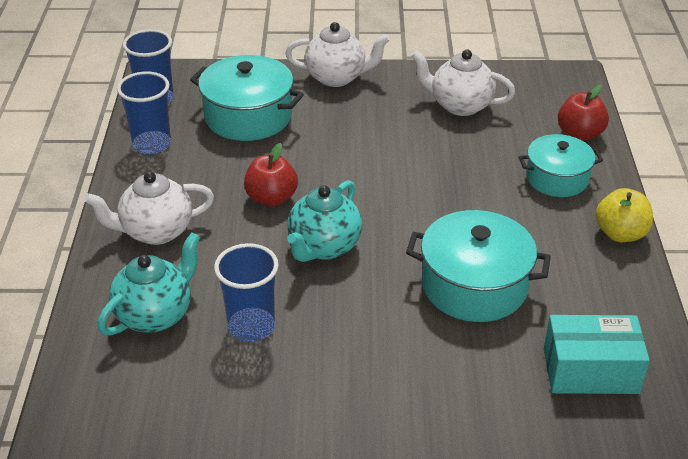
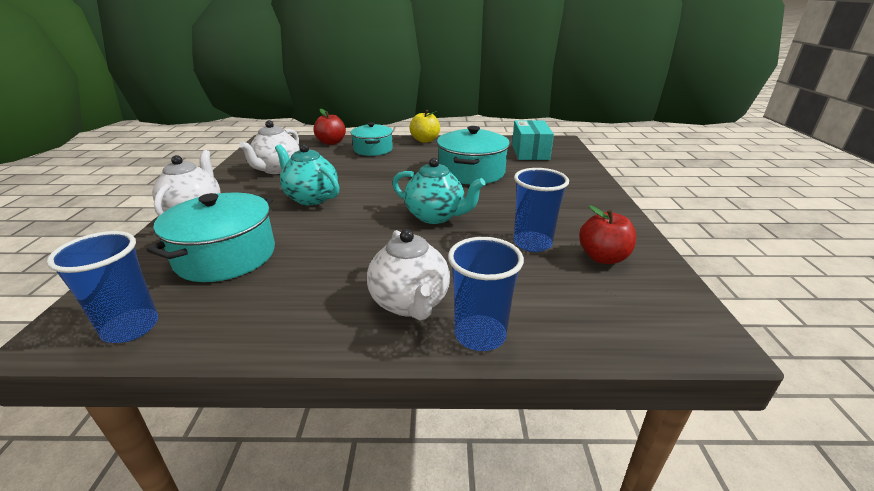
camera: 90 degrees left, 10 degrees down
(152, 144) = (239, 321): blue cup -> blue cup (480, 335)
(155, 315) = (534, 293): turquoise teapot -> turquoise teapot (311, 198)
(271, 198) = (369, 239): red apple -> red apple (603, 257)

